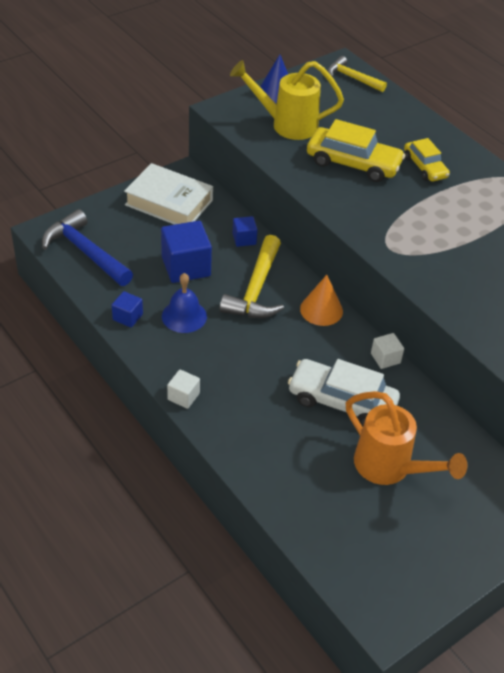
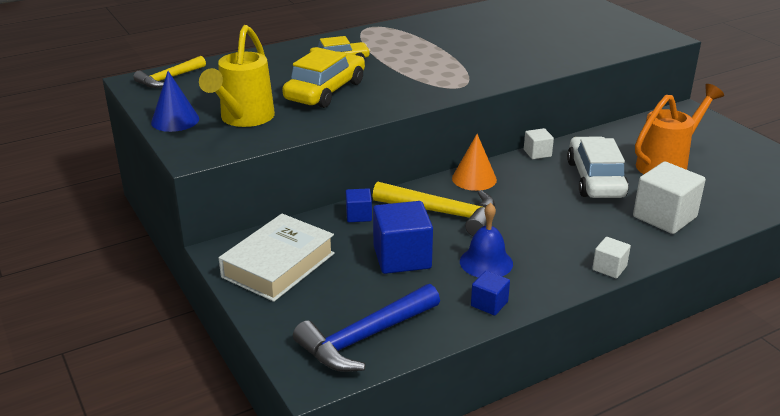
camera: 80 degrees left, 15 degrees down
(277, 449) = (664, 217): none -> white cube
(342, 401) = (595, 179): white car -> white car turned 150 degrees clockwise

